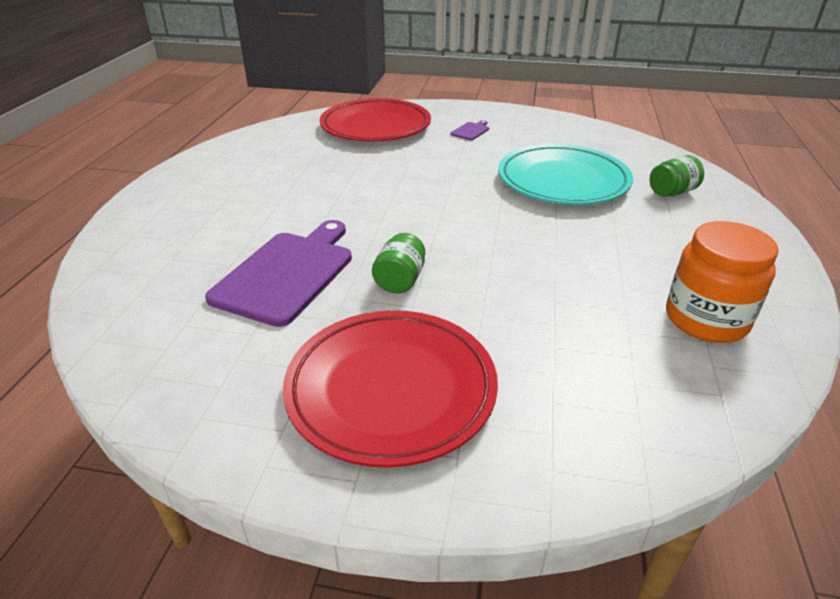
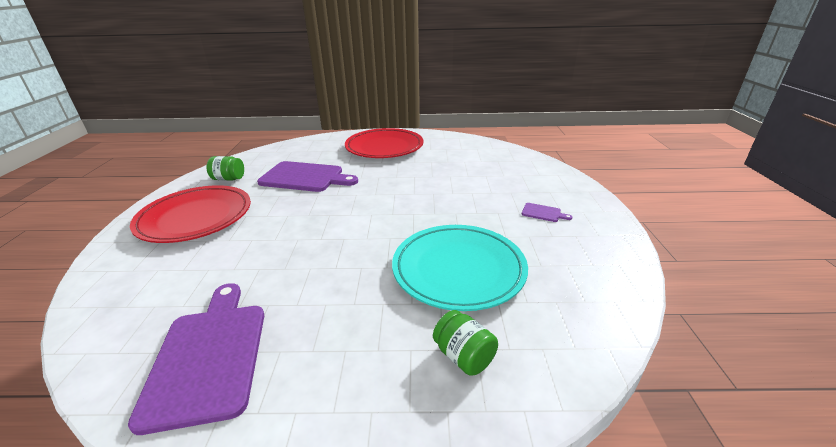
camera: 80 degrees right, 5 degrees down
(375, 126) = (517, 173): red plate -> red plate (384, 147)
(400, 280) = (294, 209): green jar -> green jar (228, 179)
(706, 319) = (209, 355): orange jar -> purple cutting board

